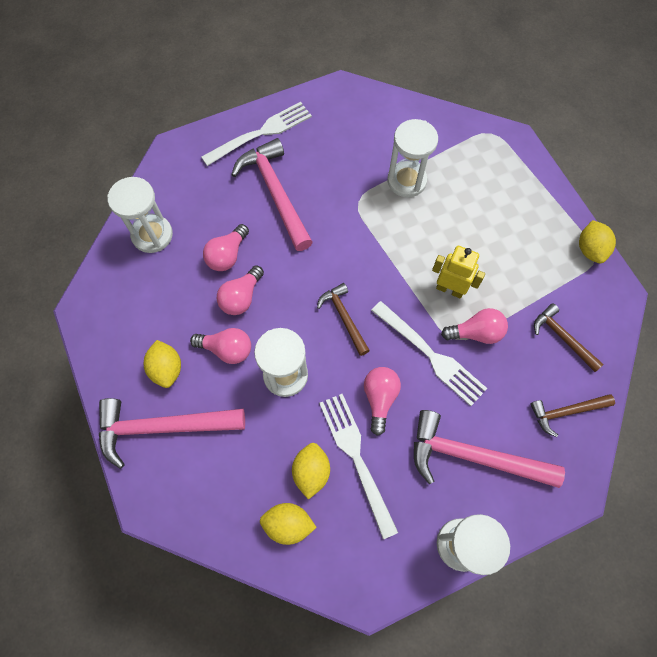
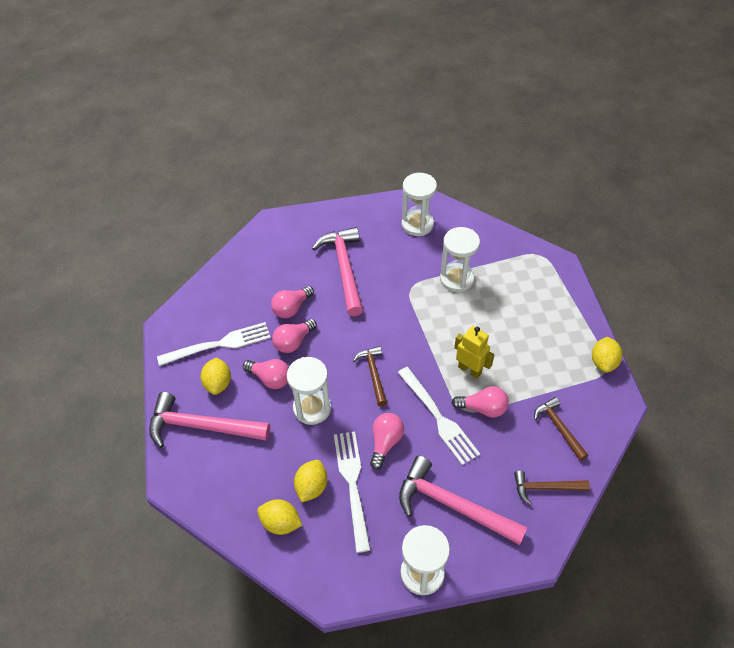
camera: 15 degrees right, 15 degrees down
(152, 235) = (236, 282): white hourglass -> white hourglass (417, 224)
(261, 133) = (345, 222): white fork -> white fork (219, 344)

